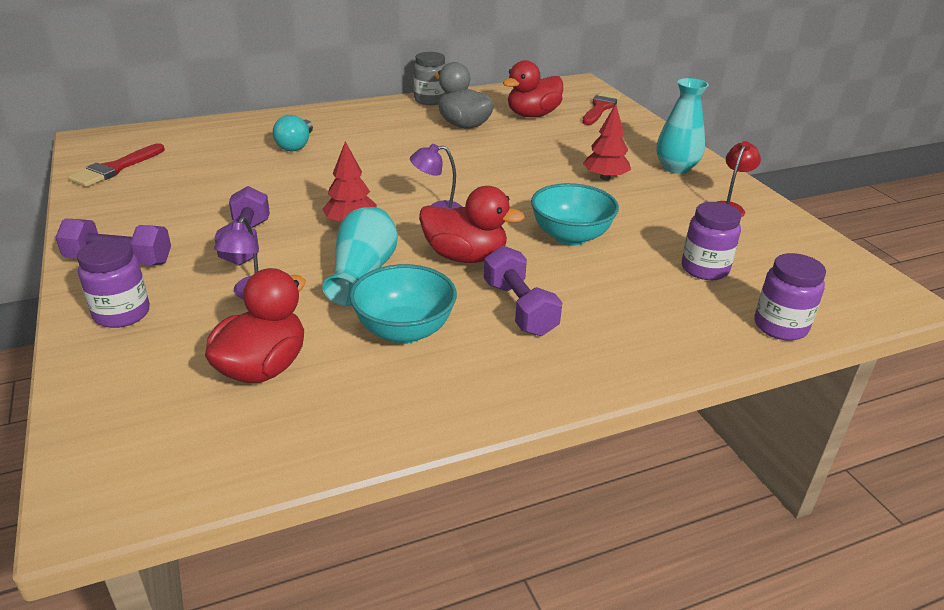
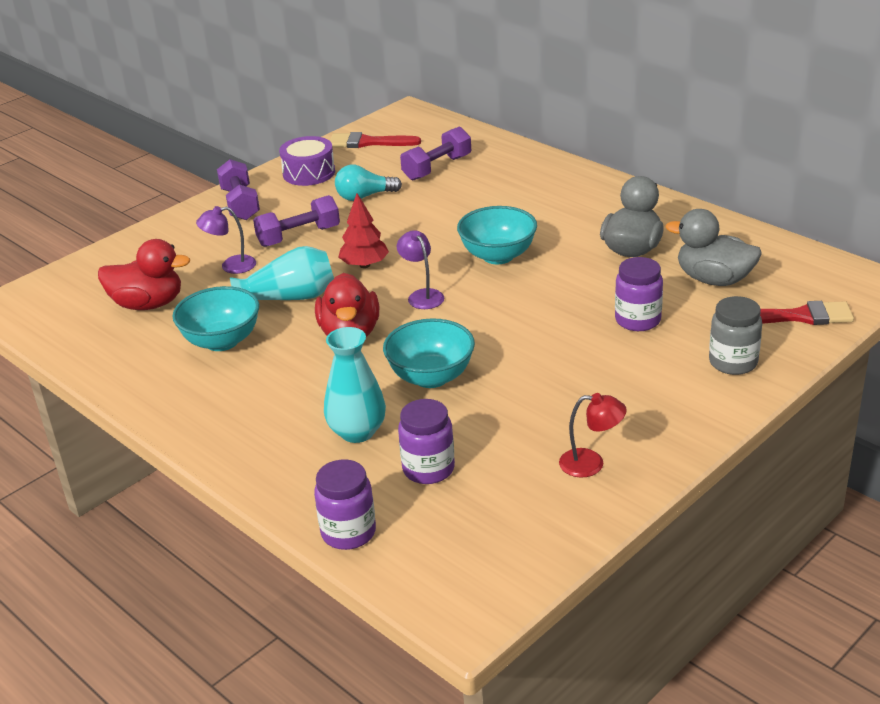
camera: 70 degrees right, 0 degrees up
(121, 209) = (309, 173): none -> purple drum
(122, 314) = (178, 234): purple jar -> purple jar (637, 320)
(296, 145) = (486, 189): turquoise light bulb -> turquoise light bulb (364, 196)
(412, 167) = (498, 256): none -> turquoise bowl
(430, 100) = (677, 211): grey jar -> grey jar (733, 362)
(519, 308) = (285, 382): purple dumbbell -> purple dumbbell (437, 168)
(532, 115) = (714, 279): red duck -> grey duck
(605, 178) = (587, 366): red tree -> none
(676, 168) = (667, 408): turquoise vase -> turquoise vase (357, 432)

